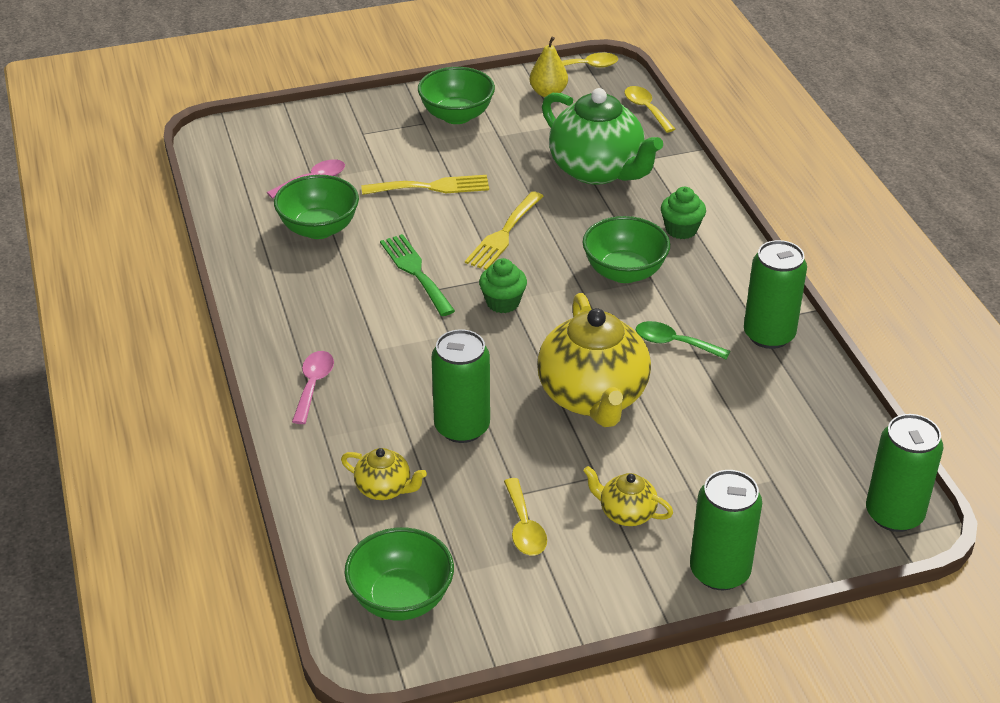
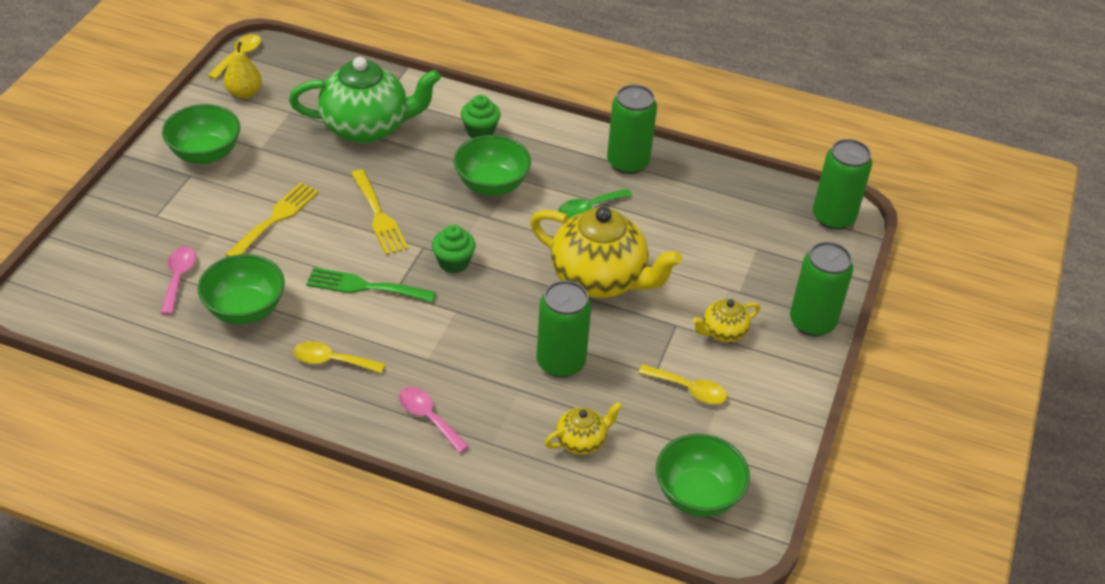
camera: 55 degrees left, 5 degrees up
(646, 109) = (329, 62): yellow spoon -> yellow spoon (331, 361)

